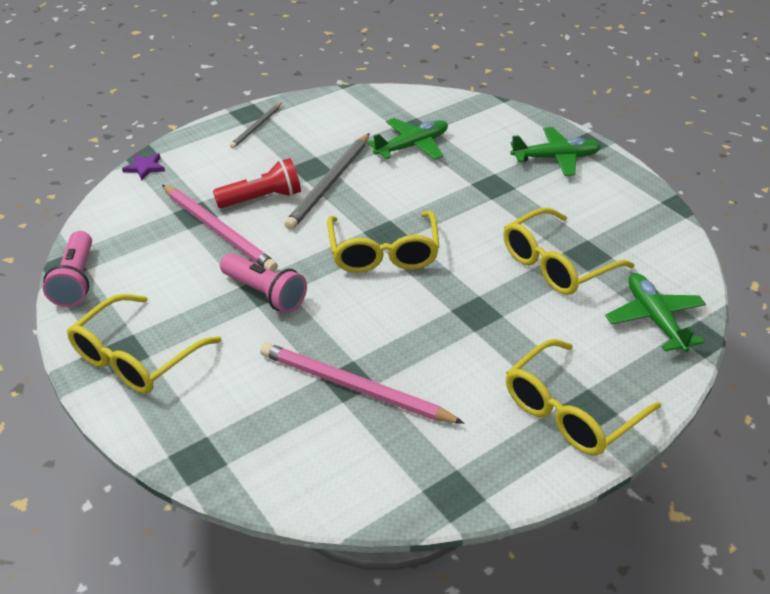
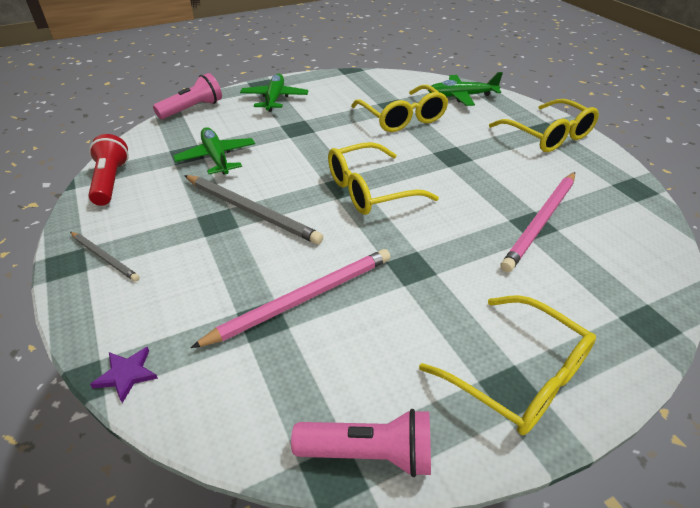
camera: 80 degrees left, 0 degrees up
(262, 198) = (256, 260): red flashlight -> red flashlight (110, 181)
(265, 293) = (418, 267): pink flashlight -> pink flashlight (192, 109)
(383, 252) = (370, 190): yellow glasses -> yellow glasses turned 150 degrees clockwise

